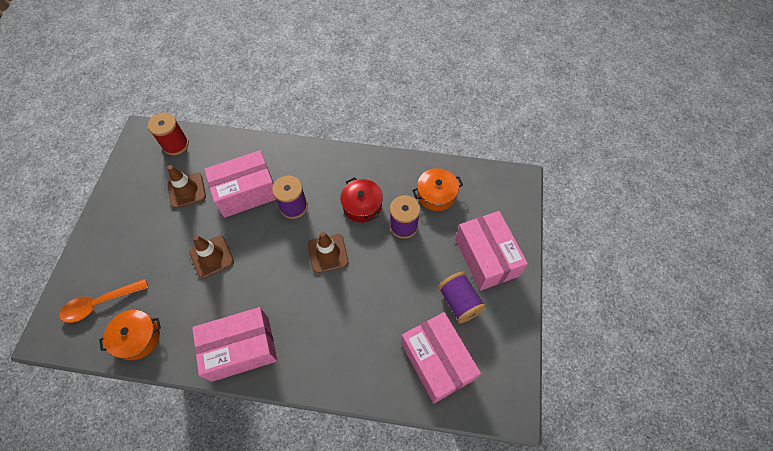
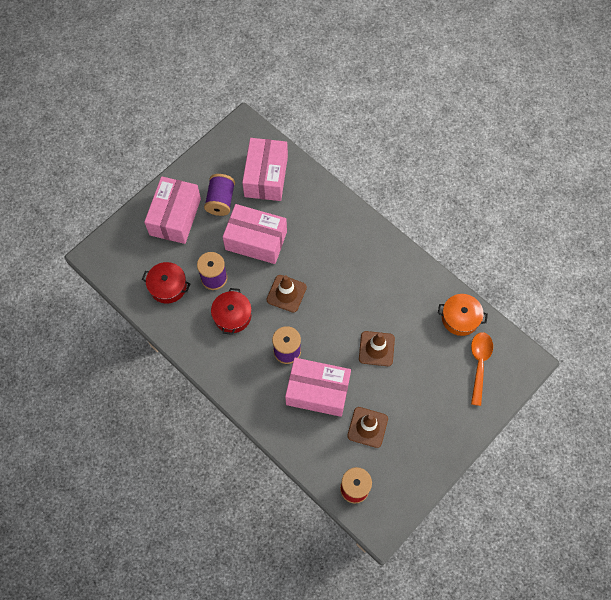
camera: 145 degrees left, 5 degrees up
(100, 303) = (479, 364): orange spoon -> orange spoon turned 90 degrees counterclockwise
(240, 348) = (390, 265): pink box -> pink box (256, 240)
(436, 194) = (168, 286): orange pot -> red pot

